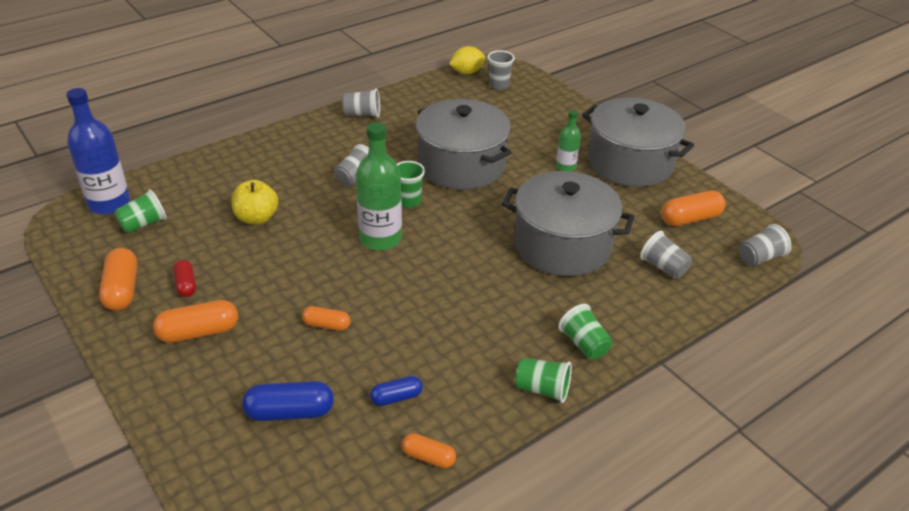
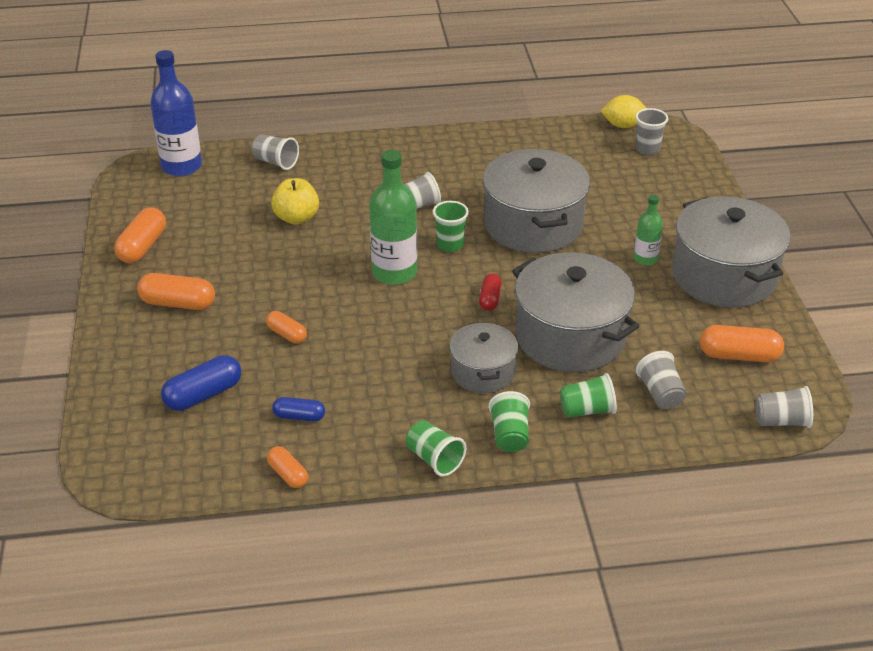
camera: 30 degrees right, 0 degrees up
(143, 224) = (197, 194): green cup -> green cup (587, 410)
(186, 285) = (195, 259): red capsule -> red capsule (490, 299)
(290, 412) = (203, 395): blue capsule -> blue capsule turned 60 degrees counterclockwise
(362, 114) = (473, 143): grey cup -> grey cup (276, 162)
(519, 298) = (483, 372): none -> grey pot

